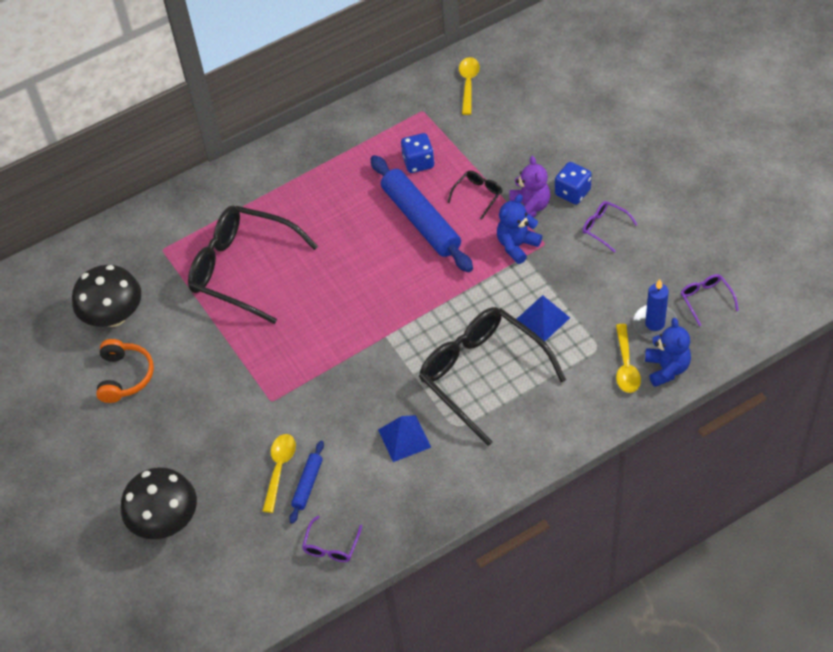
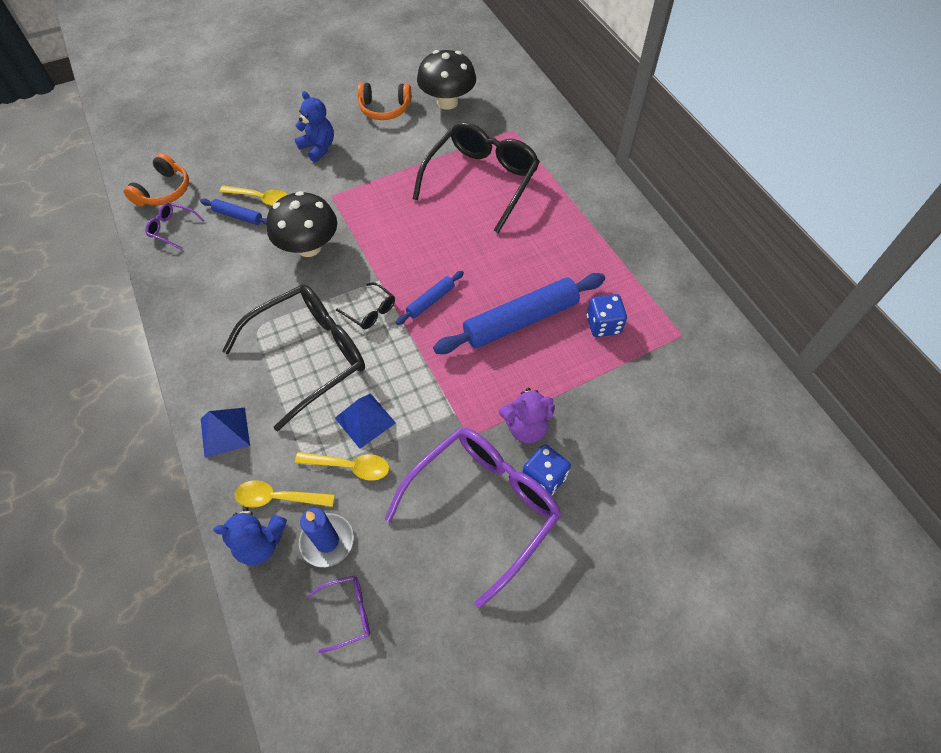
camera: 90 degrees right, 5 degrees up
(165, 521) = (241, 131): black mushroom -> black mushroom (309, 247)
(272, 575) = (164, 191): none -> orange headphones
(404, 438) = (259, 286): blue pyramid -> blue pyramid (225, 432)
(406, 290) = (430, 301): none -> blue rolling pin
(468, 84) = (726, 385): yellow spoon -> yellow spoon (350, 466)
(478, 195) = (550, 377): black glasses -> black glasses (370, 311)
(517, 245) = (471, 407): blue teddy bear -> blue teddy bear (318, 148)
(604, 228) = (483, 506): purple glasses -> purple glasses, size x2.40

